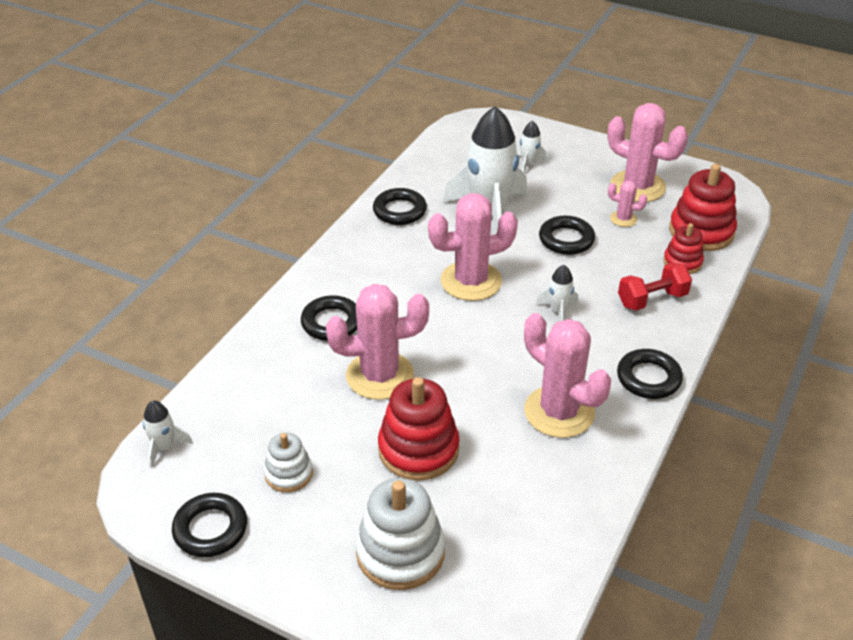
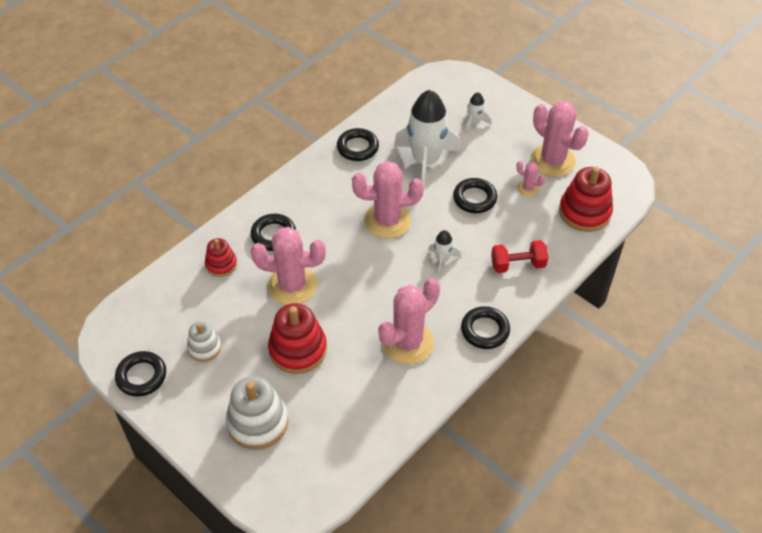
camera: 15 degrees right, 10 degrees up
(164, 447) = (130, 309): white rocket -> none
(559, 412) = (408, 343): pink cactus -> pink cactus turned 75 degrees clockwise
(682, 262) = (556, 237): red stacking toy -> red stacking toy (221, 264)

